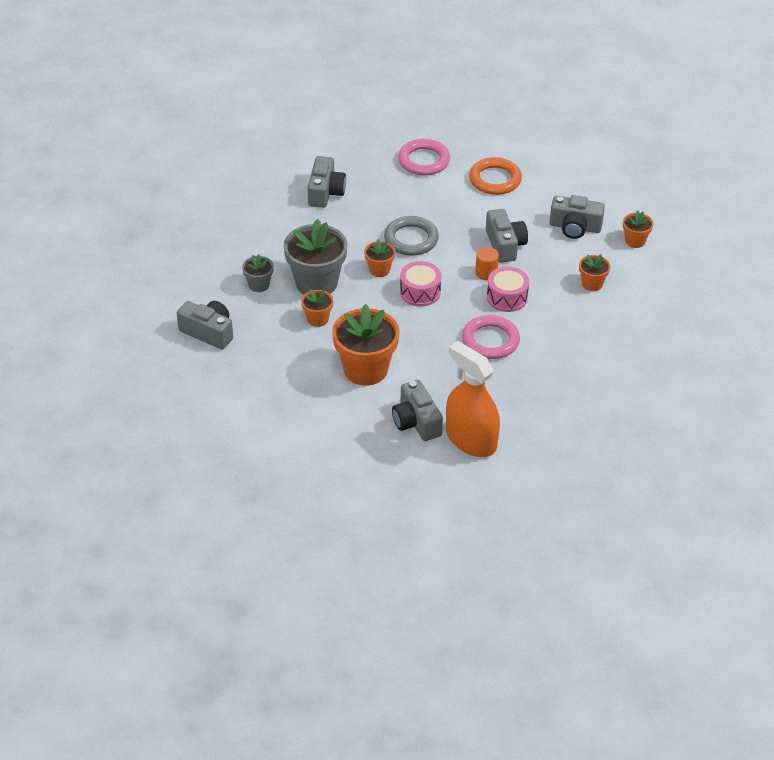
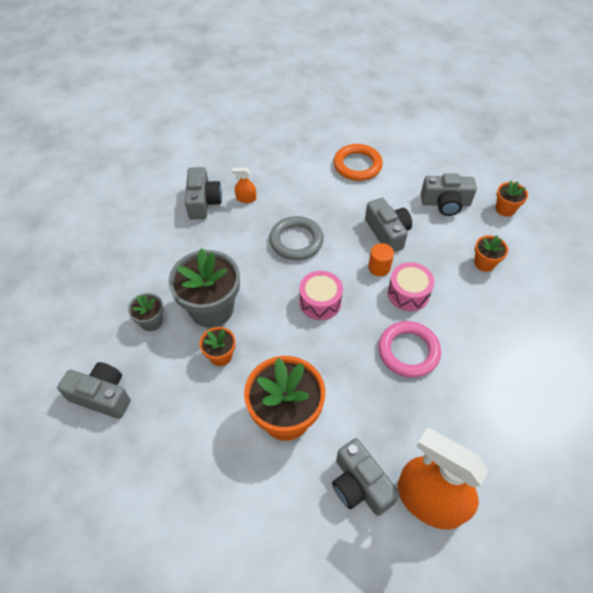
camera: 10 degrees left, 10 degrees up
(370, 195) = (246, 198): none -> orange spray bottle
(379, 270) = (273, 282): orange flower pot -> none
(424, 161) = (288, 156): pink ring -> none

